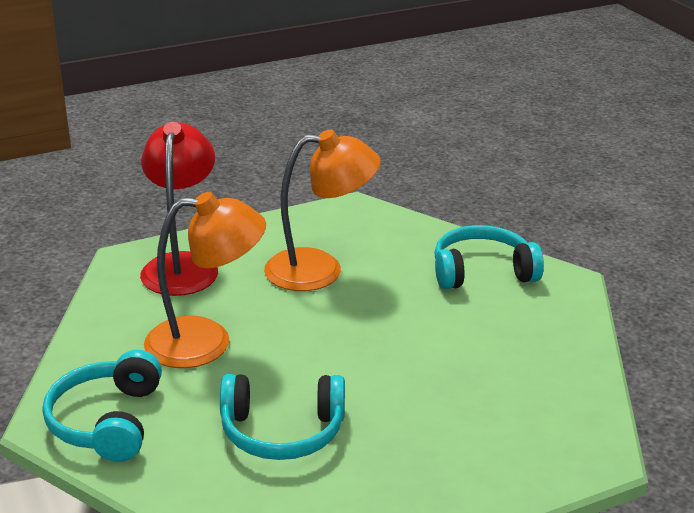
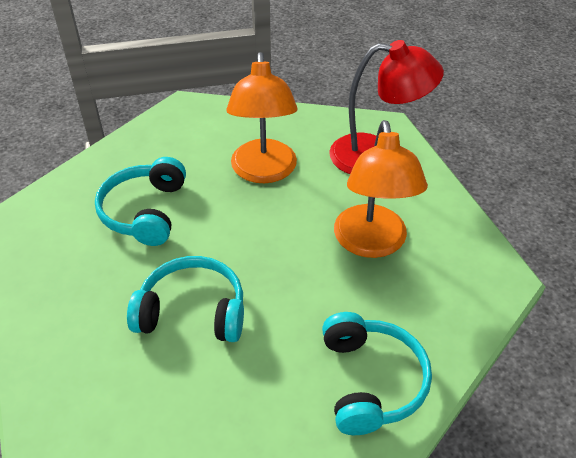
camera: 95 degrees right, 15 degrees up
(107, 421) = (180, 128): turquoise headphones -> turquoise headphones (192, 311)

